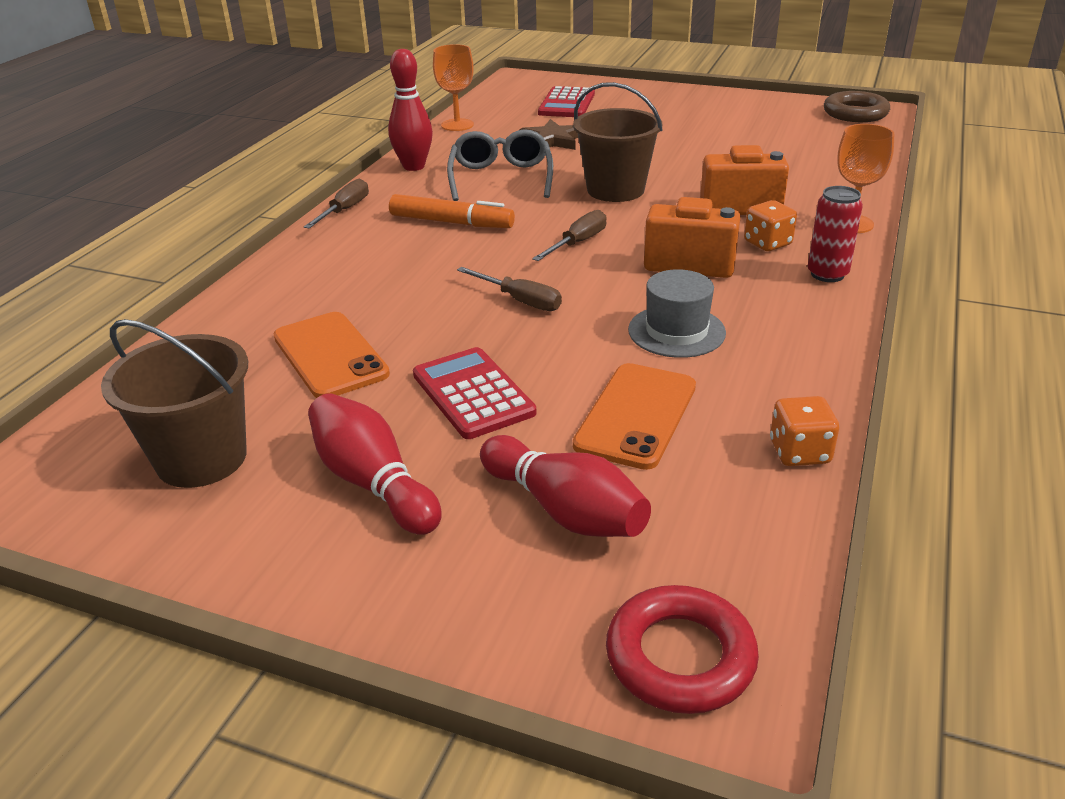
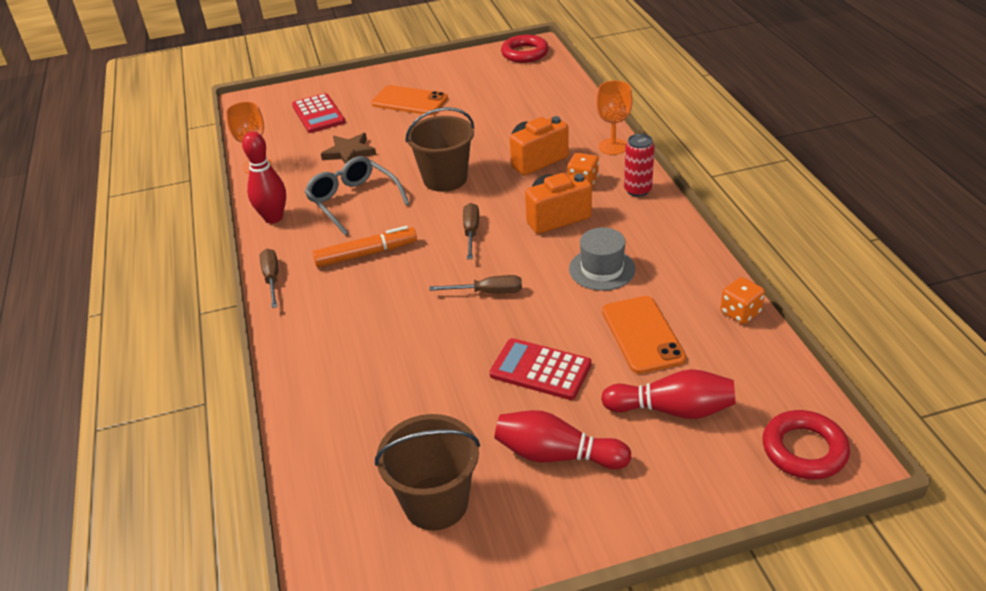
camera: 35 degrees left, 5 degrees up
(330, 355) = (420, 392): orange phone -> orange phone (409, 101)
(855, 113) = (525, 53): brown ring -> red ring

